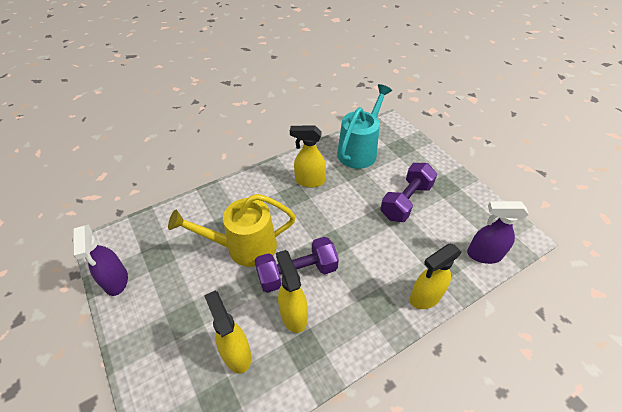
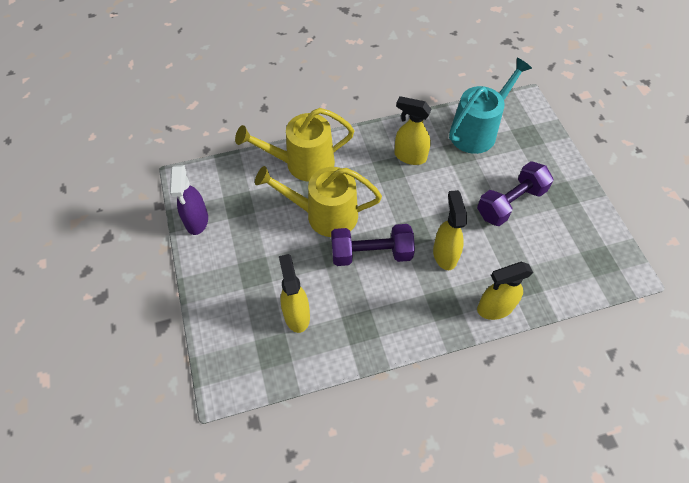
camera: 15 degrees right, 10 degrees up
(214, 206) = (303, 163): none -> yellow watering can
(293, 315) = (357, 293): yellow spray bottle -> yellow spray bottle (444, 254)
(483, 255) = (574, 280): purple spray bottle -> none

